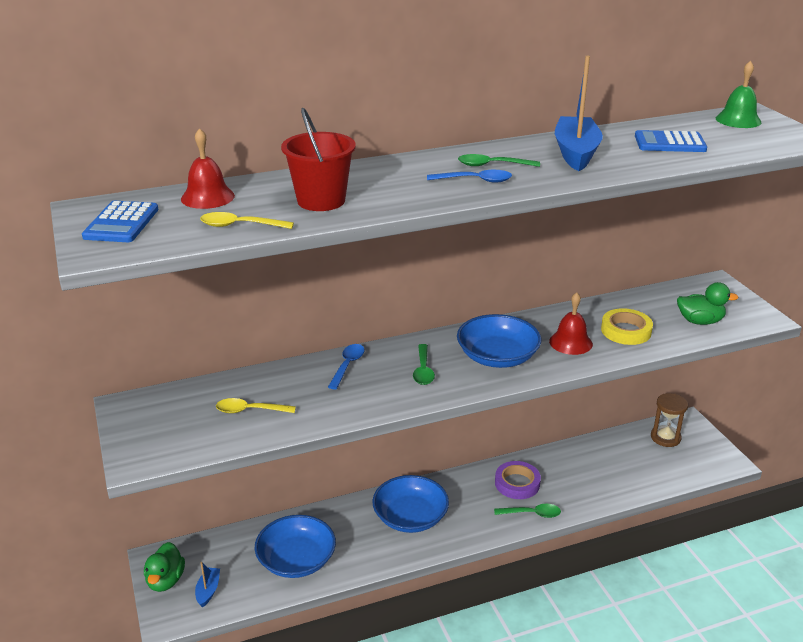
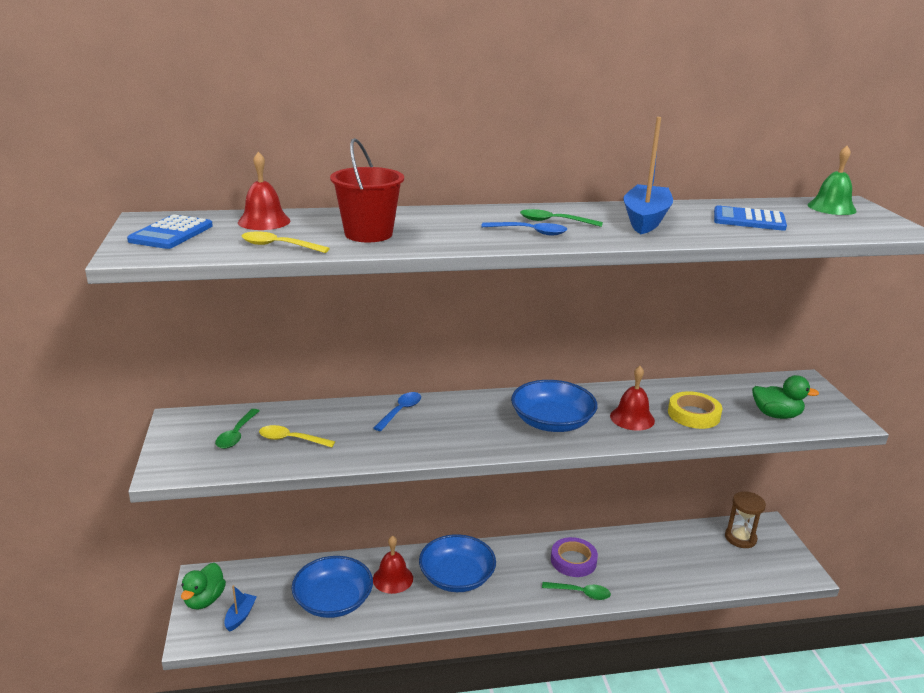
camera: 10 degrees right, 5 degrees down
(348, 528) = (393, 578): none -> red bell
(423, 370) = (473, 425): green spoon -> green spoon (236, 434)

